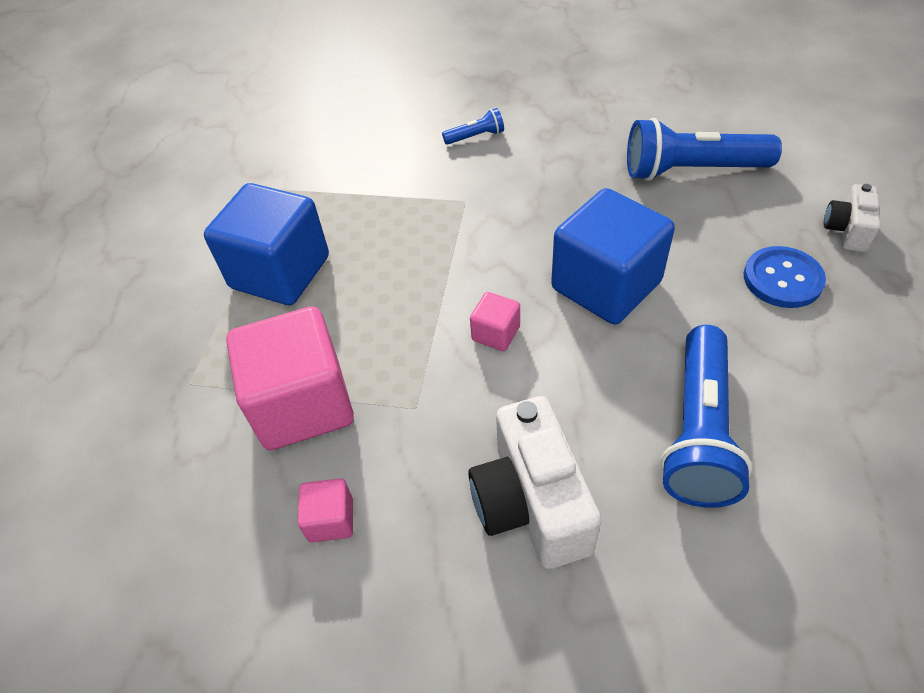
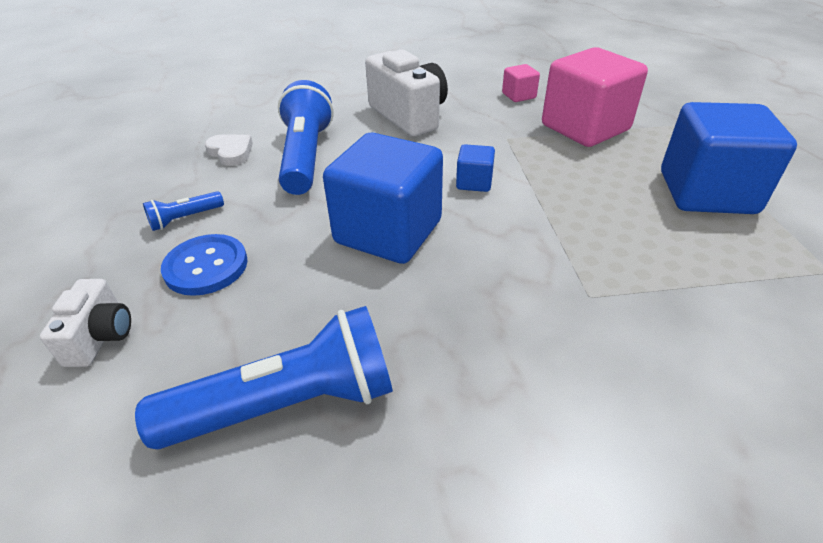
camera: 160 degrees right, 10 degrees down
(476, 137) = (659, 414): blue flashlight -> blue flashlight (185, 218)
(496, 333) = (474, 182): pink cube -> blue cube
(815, 469) = (231, 152): none -> white heart

